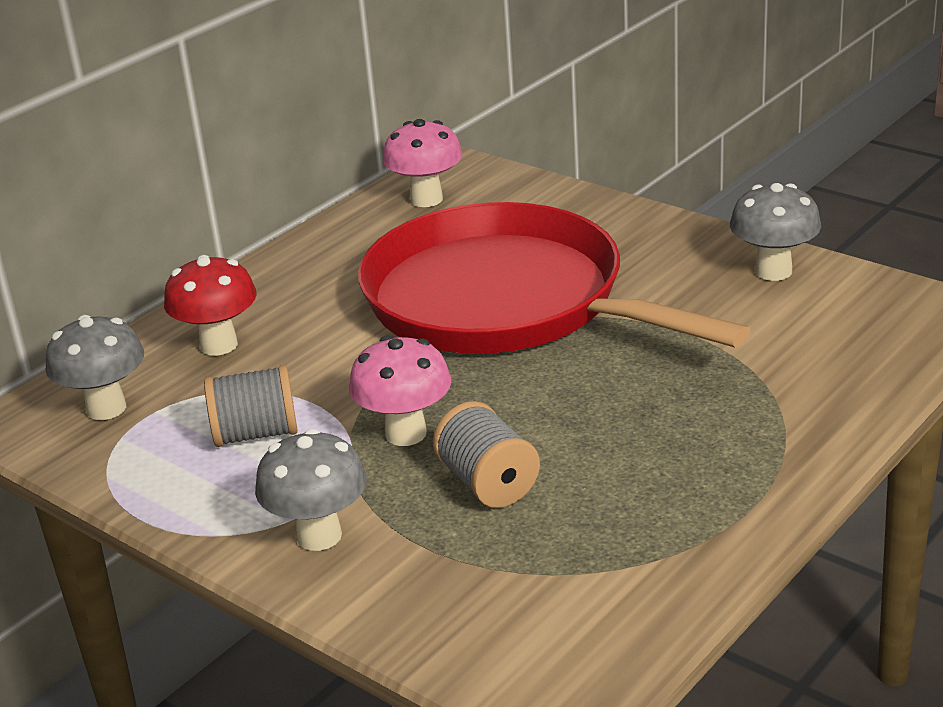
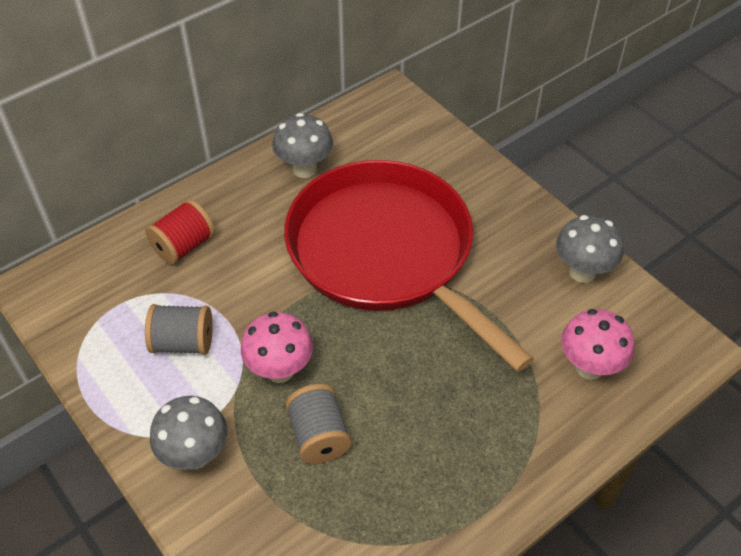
camera: 10 degrees right, 20 degrees up
(106, 408) = (95, 289): grey mushroom -> grey mushroom (304, 169)
(219, 345) = (184, 246): red mushroom -> red spool
(426, 199) = (365, 130): pink mushroom -> pink mushroom (589, 367)

